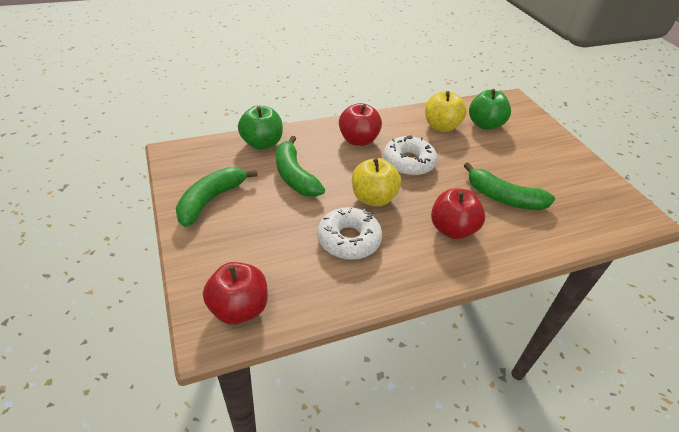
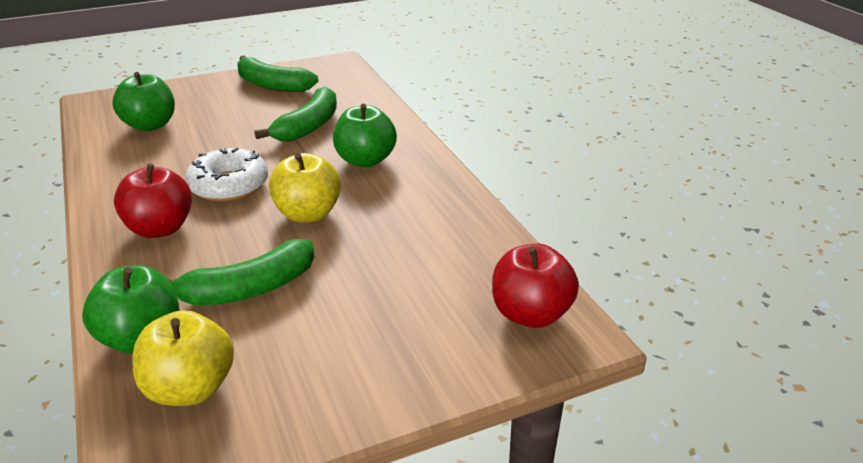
camera: 90 degrees left, 10 degrees down
(211, 200) = (310, 381): green banana -> green banana (272, 85)
(349, 240) = (391, 232): white donut -> none
(441, 126) = (144, 157): yellow apple -> yellow apple (190, 388)
(452, 229) = (365, 160): red apple -> green apple

